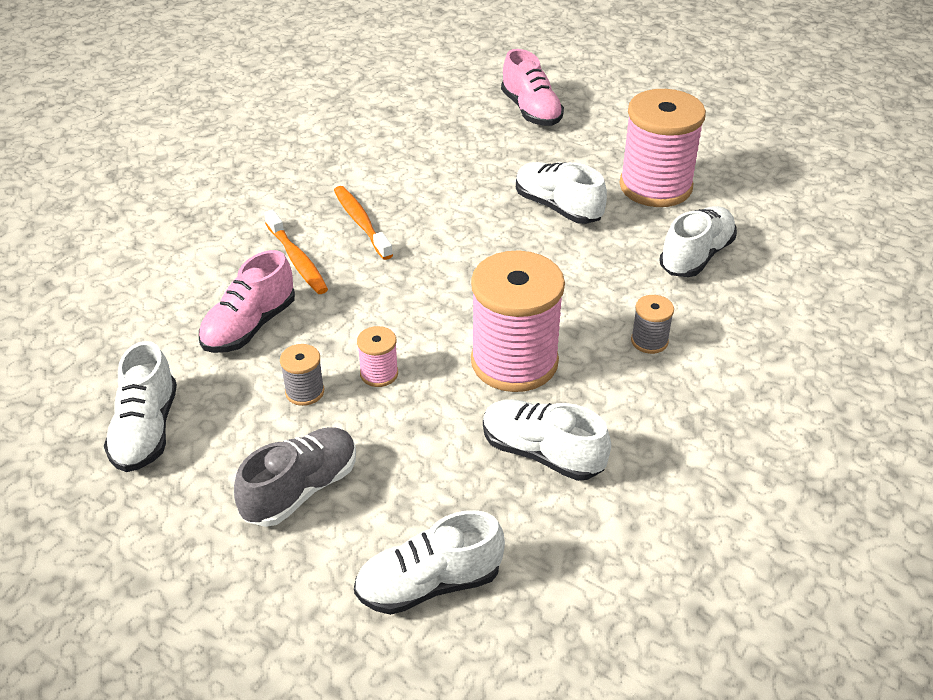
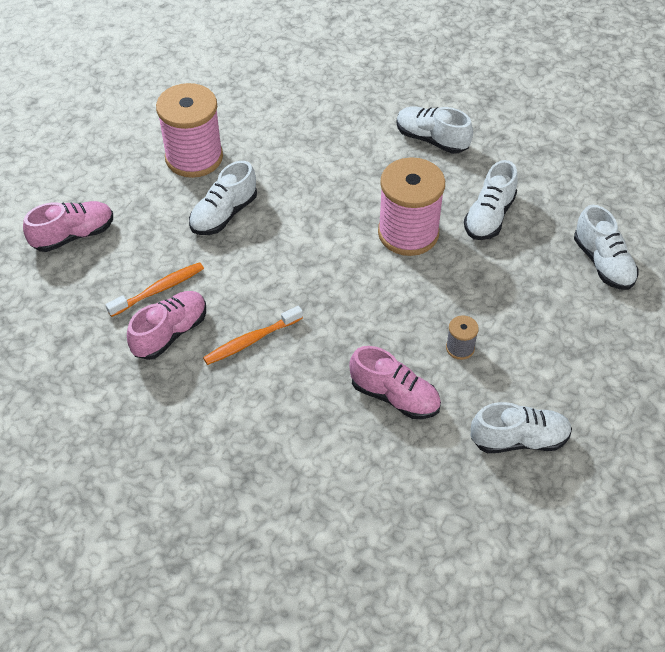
camera: 95 degrees left, 10 degrees up
(297, 260) = (306, 378): orange toothbrush -> orange toothbrush (159, 290)
(301, 490) = (550, 335): grey shoe -> none
(379, 374) = (433, 307): pink spool -> none
(385, 170) = (170, 333): none -> pink shoe
(649, 341) = (376, 165): grey spool -> none
(696, 256) = (281, 139): white shoe -> white shoe (431, 139)

